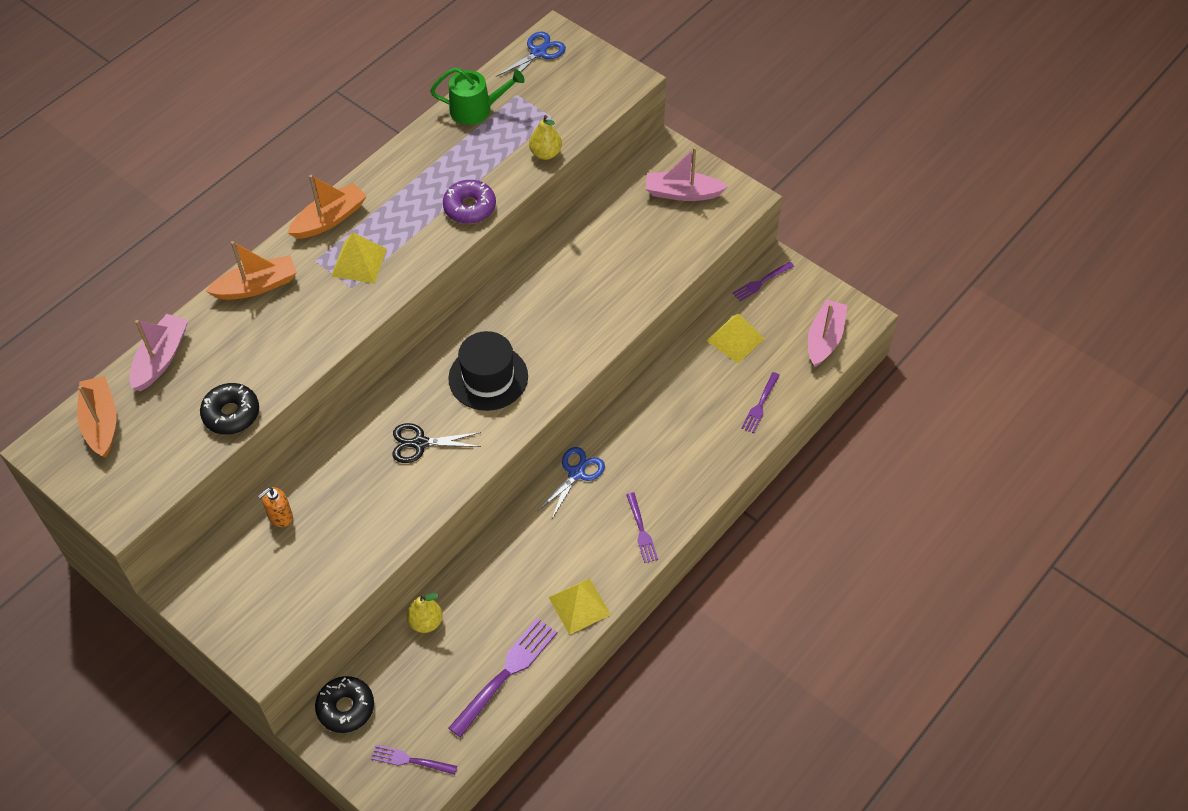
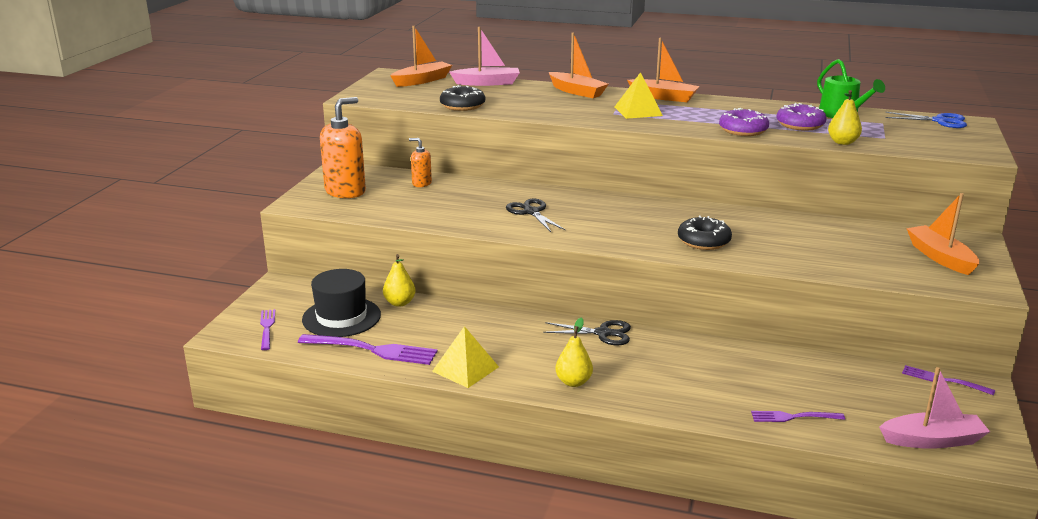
camera: 65 degrees right, 30 degrees down
(255, 600) = (345, 191): none -> orange soap dispenser
(346, 708) = (302, 290): black donut -> black donut (703, 241)
(483, 156) = (800, 125): none -> purple donut
(488, 377) = (622, 222): black hat -> black hat (341, 317)
(576, 473) = (603, 333): blue scissors -> black scissors
(641, 530) = (573, 382): purple fork -> yellow pear
(682, 193) = (940, 257): pink boat -> orange boat
(735, 339) = (853, 382): yellow pyramid -> none

